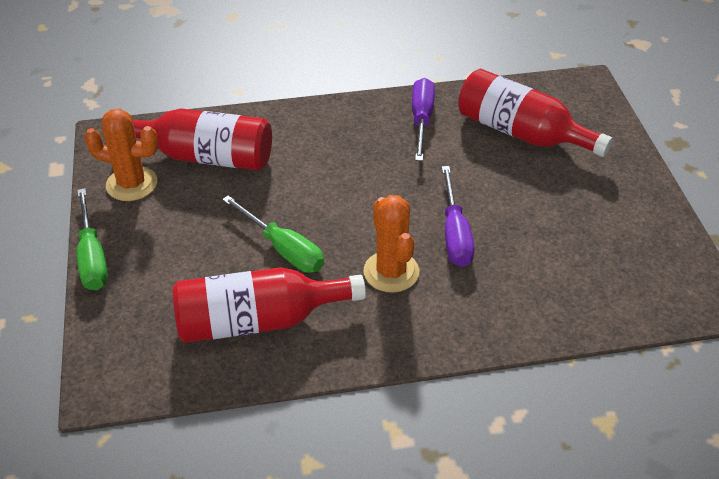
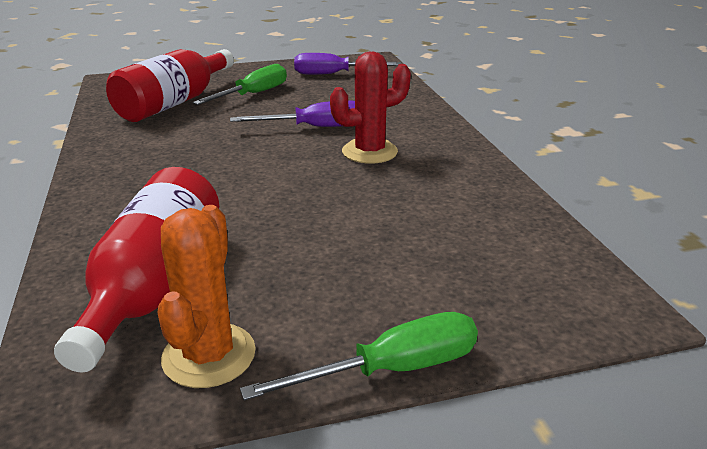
camera: 95 degrees left, 15 degrees down
(258, 321) = (461, 214): red bottle -> none
(283, 249) = (347, 207): green screwdriver -> green screwdriver (253, 94)
(391, 272) = (369, 152): orange cactus -> red cactus
(421, 120) = (133, 143): purple screwdriver -> purple screwdriver (334, 74)

